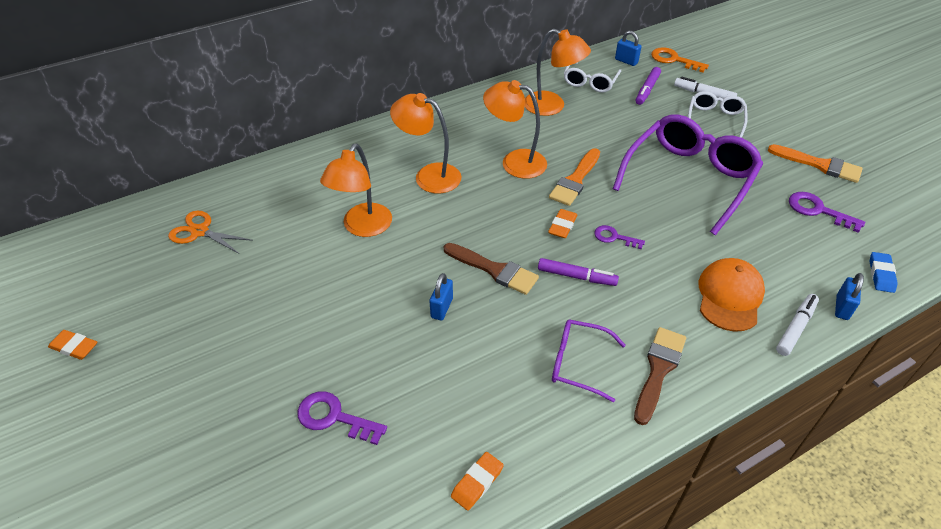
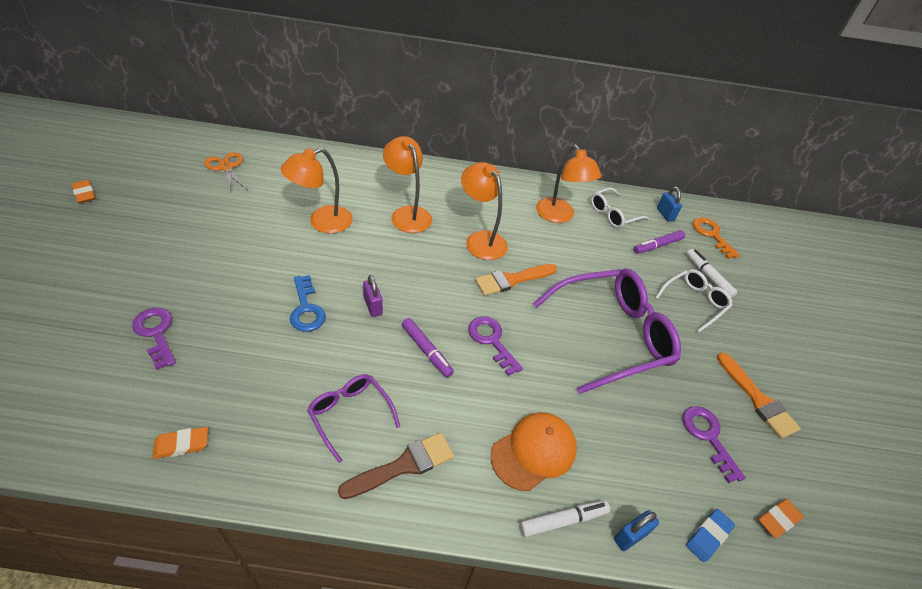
camera: 30 degrees right, 0 degrees up
(442, 308) = (306, 308): blue padlock -> blue key
(494, 270) = (373, 306): brown brush -> purple padlock
(562, 226) = (461, 307): orange eraser -> orange eraser (778, 519)
(614, 237) = (492, 341): purple key -> purple key, size x1.50

